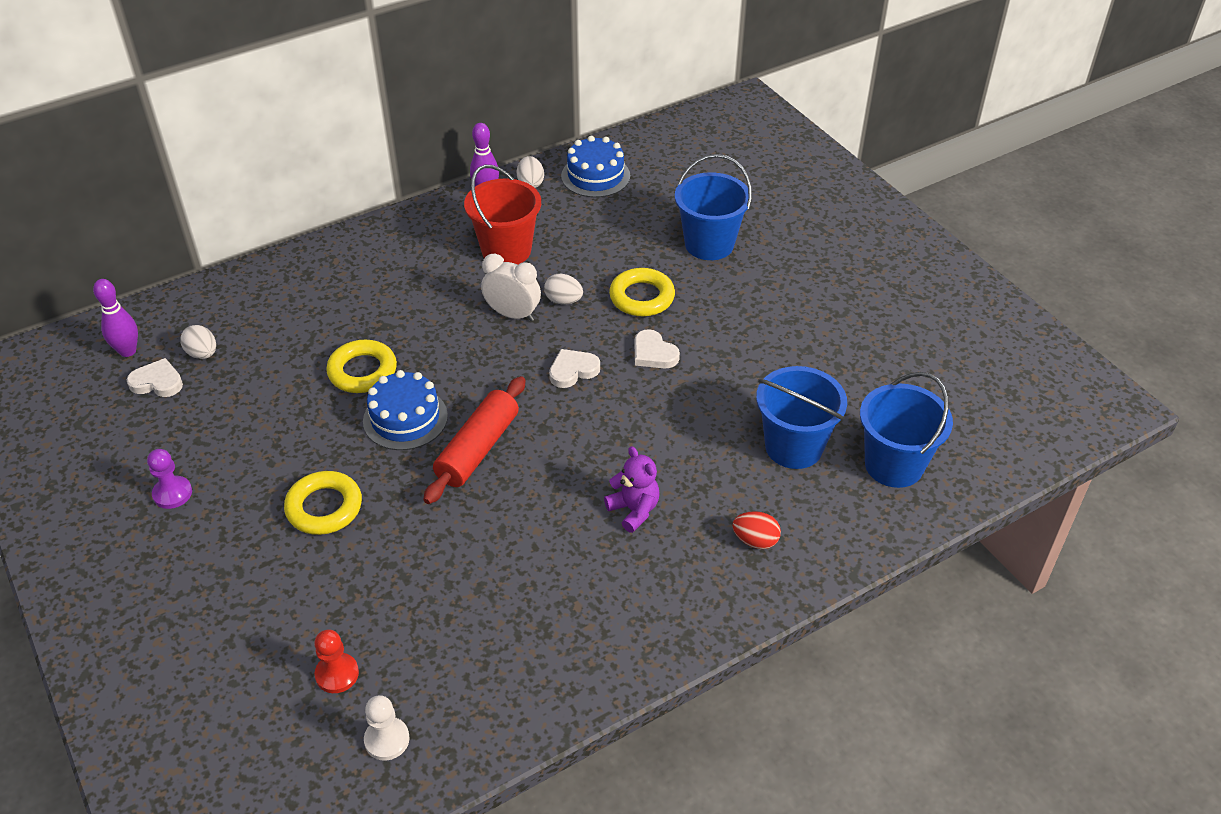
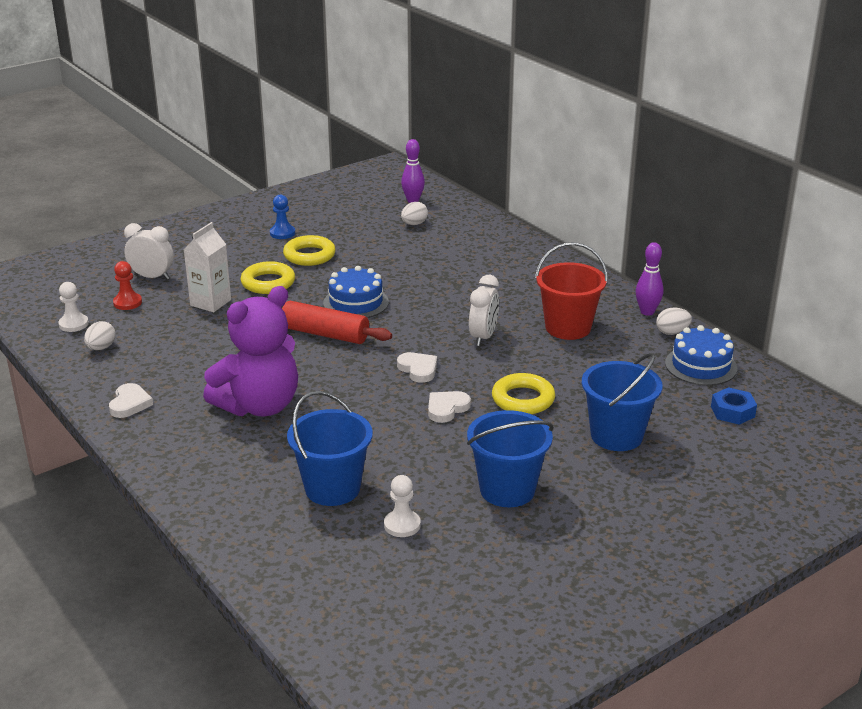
camera: 85 degrees right, 15 degrees down
(157, 382) = (384, 214): white heart -> white heart (130, 404)
(172, 493) = (282, 233): purple pawn -> blue pawn
(262, 649) = (152, 277): none -> white clock
(362, 371) = (404, 281): yellow ring -> yellow ring (309, 255)
(364, 571) = (210, 302): none -> white carton
(563, 301) = (507, 359): white egg -> white egg (101, 348)
(634, 510) = (259, 406): purple teddy bear -> purple teddy bear, size x2.08
(675, 171) = (732, 411): none -> blue nut
(755, 541) = (222, 467): red egg -> none
(850, 397) = (402, 525): none -> white pawn
(894, 465) = (310, 550): blue bucket -> blue bucket (507, 490)

